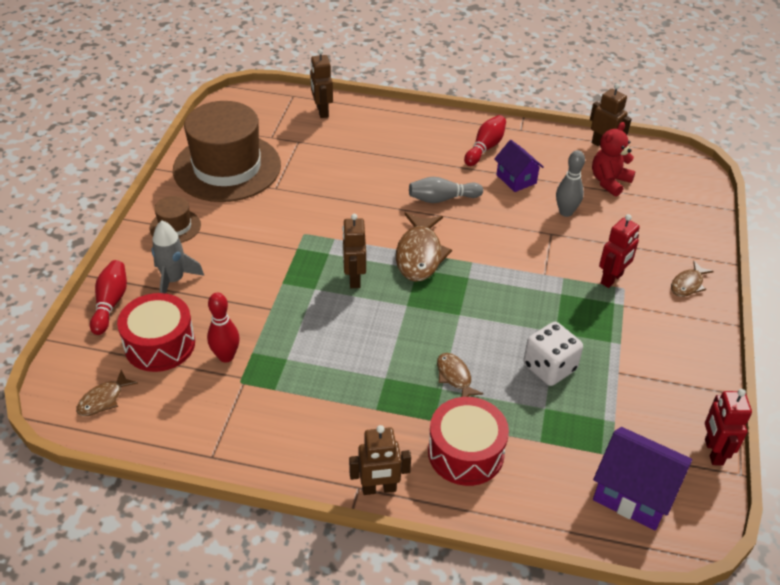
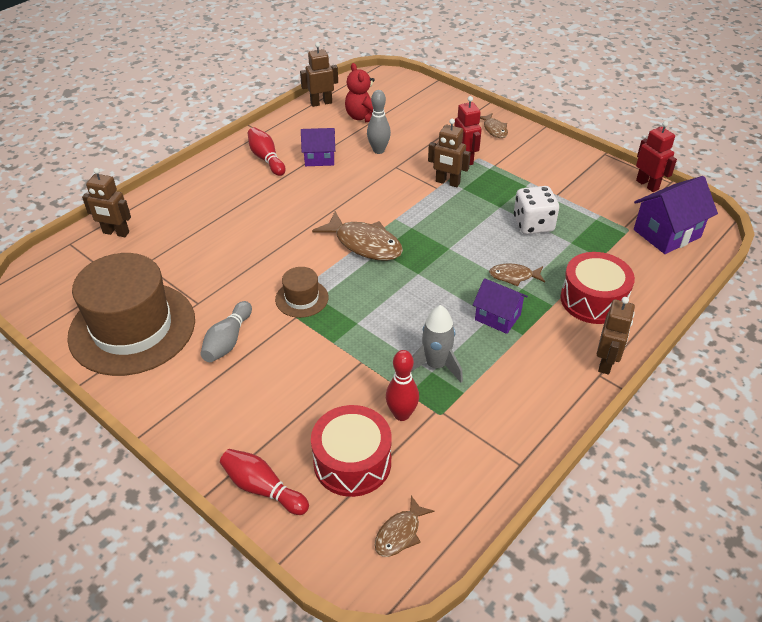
camera: 60 degrees left, 0 degrees up
(103, 399) = (400, 533): brown fish -> brown fish turned 60 degrees clockwise
(174, 280) = (268, 423): grey rocket -> grey rocket (436, 365)
(175, 226) = (187, 398): brown hat -> brown hat (302, 298)
(354, 278) = (363, 293): brown robot -> brown robot (447, 182)
(387, 383) = (497, 317): none -> purple house
(442, 199) = (307, 205): grey bowling pin -> grey bowling pin (228, 341)
(713, 452) = (647, 185): red robot -> red robot turned 150 degrees counterclockwise

